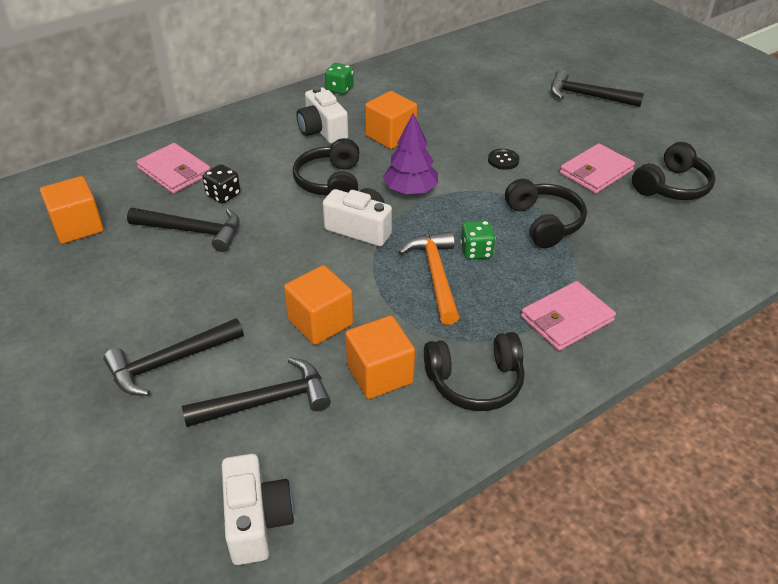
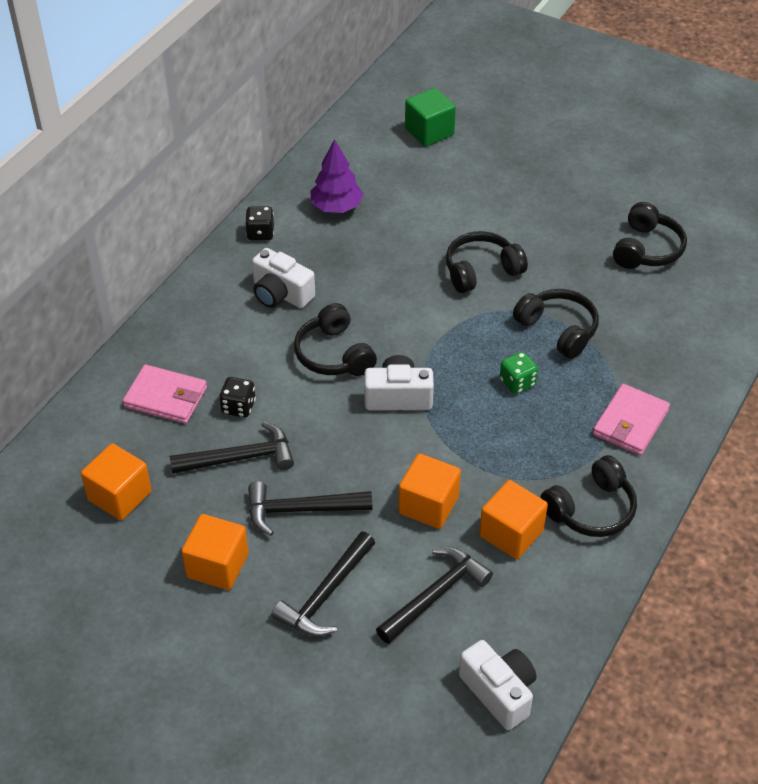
camera: 25 degrees left, 5 degrees up
(339, 89) = (260, 233): green dice -> black dice
(390, 136) = (354, 277): orange cube -> orange cube (217, 565)
(410, 190) = (416, 337): purple tree -> purple tree (336, 207)
(436, 275) = (497, 421): orange hammer -> none
(503, 160) = (481, 270): black button -> black headphones
(526, 60) = (429, 132): none -> green cube
(587, 96) = (516, 162): black hammer -> black hammer (301, 510)
(596, 172) = (573, 255): pink wallet -> none

